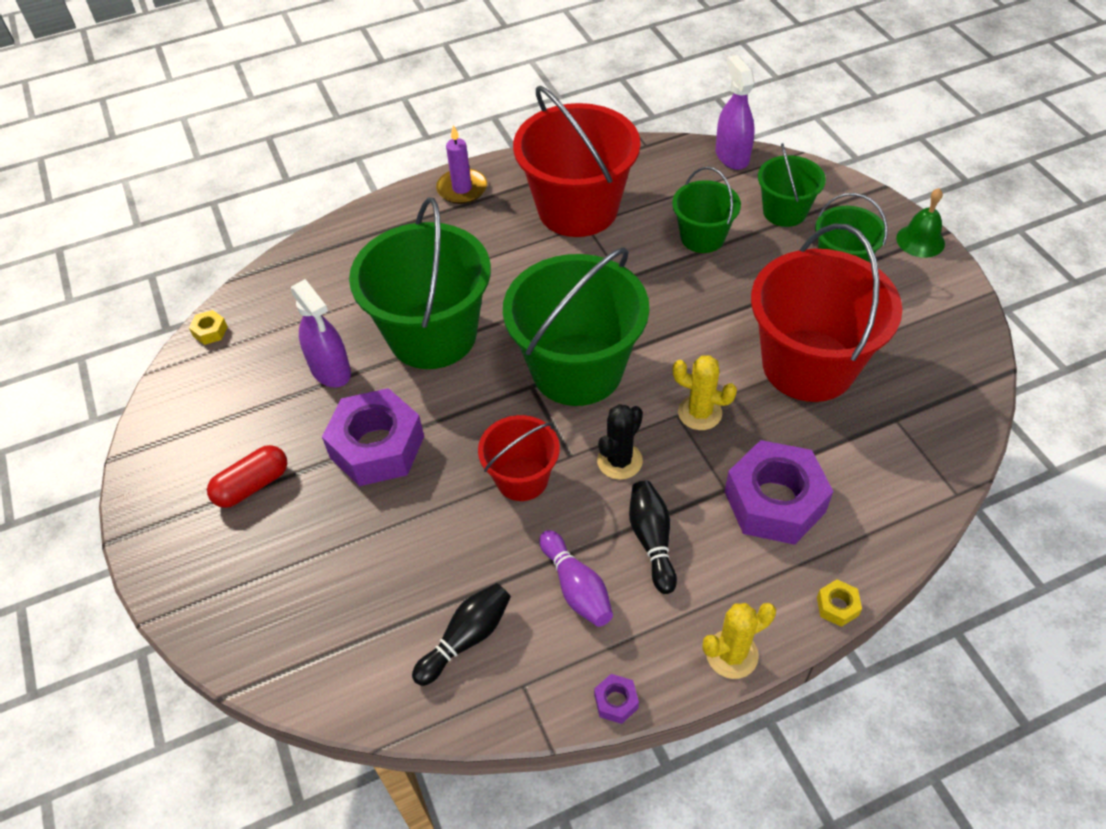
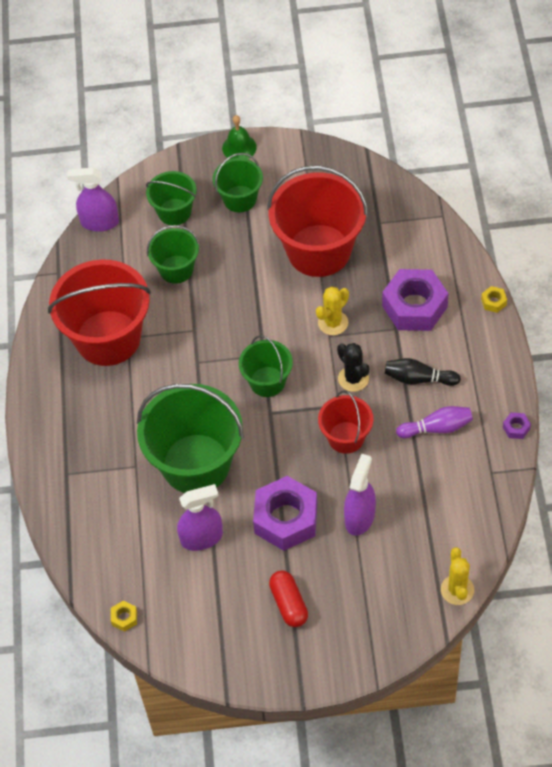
camera: 70 degrees left, 5 degrees up
(400, 530) = (359, 517): none -> purple spray bottle
(462, 189) = (45, 410): purple candle -> none
(466, 638) = (451, 495): black bowling pin -> none
(577, 369) = (267, 381): green bucket -> green bucket, size x0.53
(732, 654) = (506, 363): yellow cactus -> yellow cactus (457, 590)

